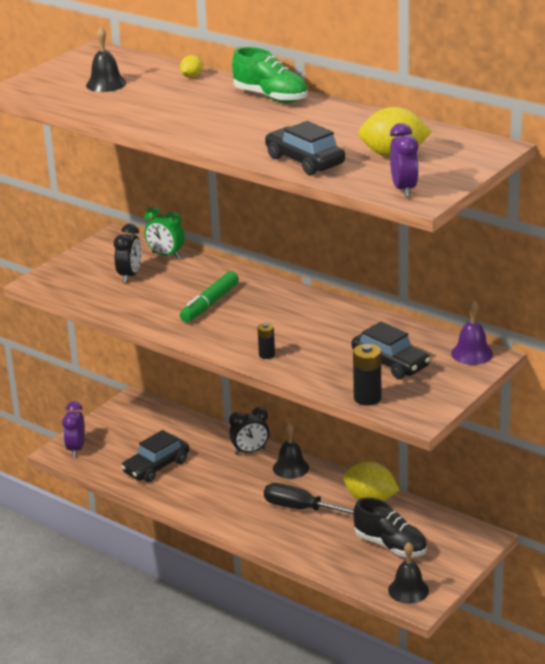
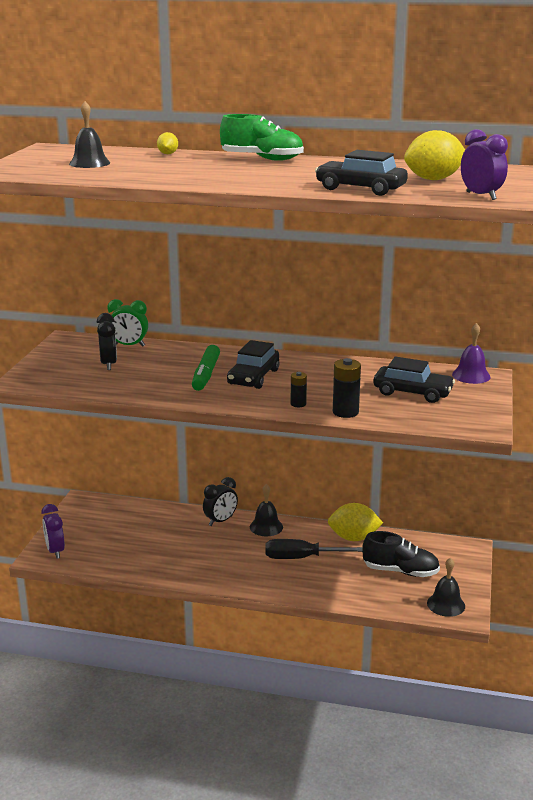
camera: 25 degrees left, 5 degrees down
(156, 466) = (143, 550): black car -> black car (253, 377)
(367, 398) = (423, 421): black battery -> black battery (345, 412)

